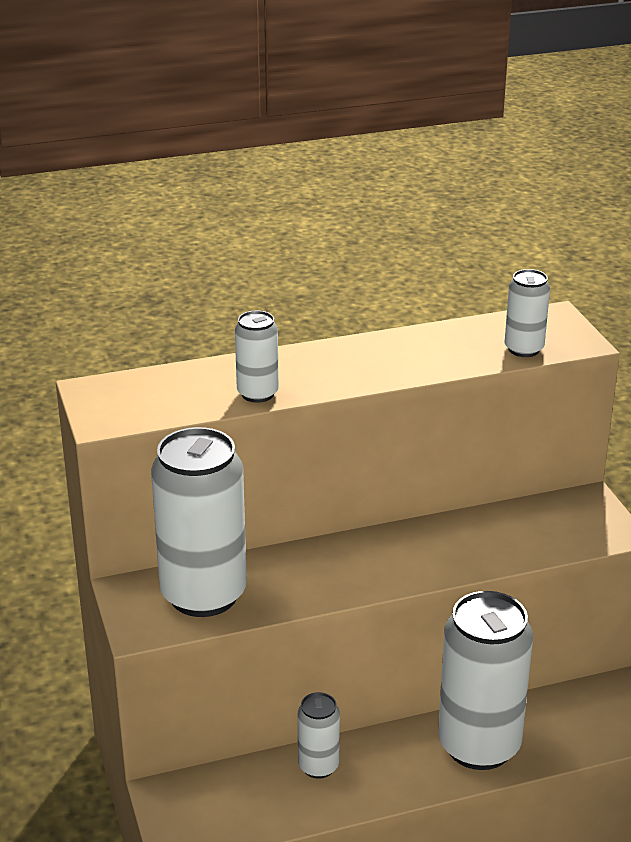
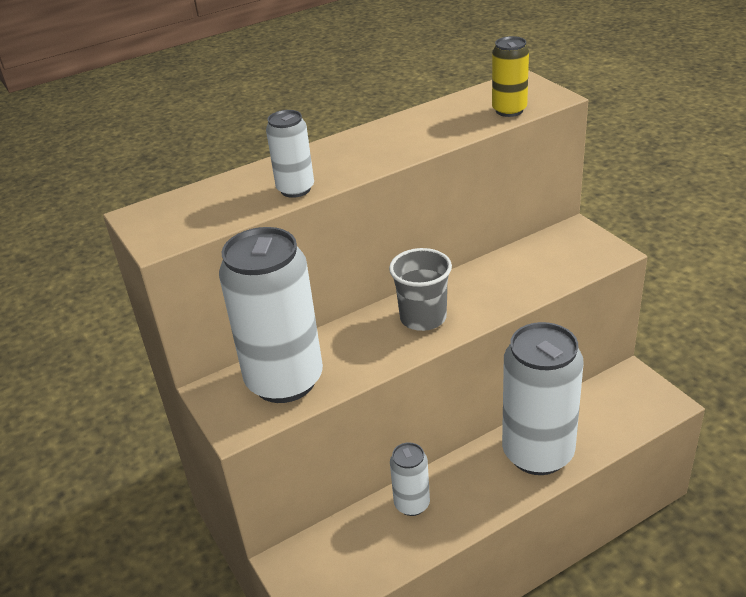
camera: 10 degrees left, 5 degrees up
(374, 561) = (423, 318): none -> grey cup
(523, 349) = (509, 110): white can -> yellow can

